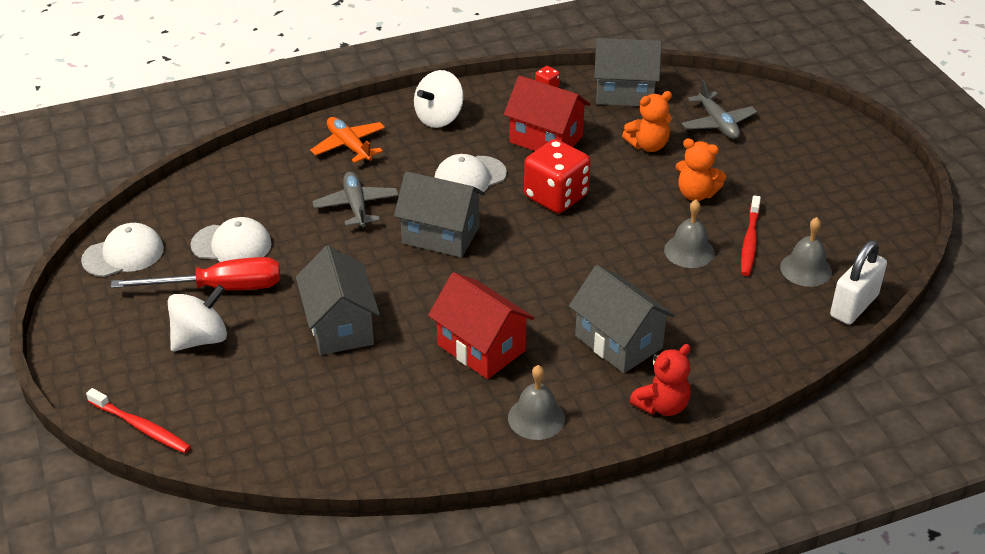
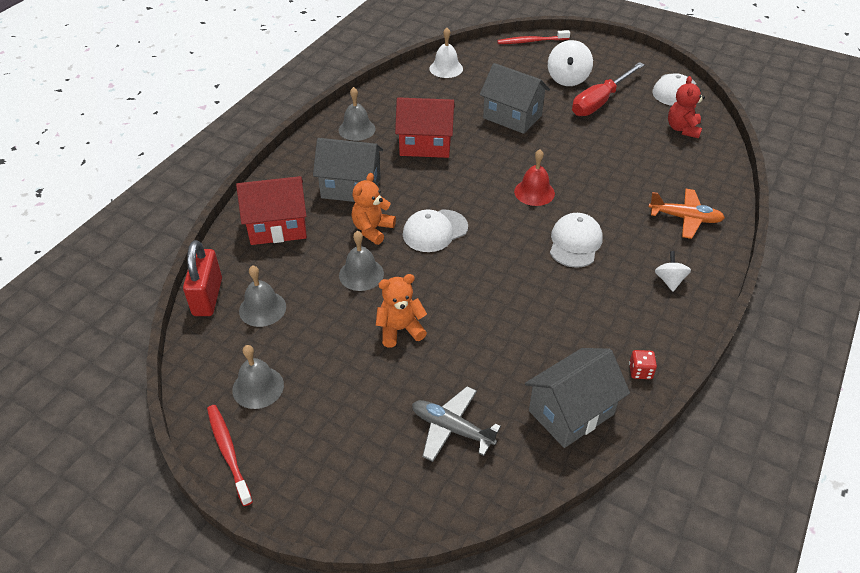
camera: 140 degrees right, 5 degrees up
(231, 245) = (635, 123): white cap -> white cap (435, 231)
(313, 450) = (446, 68): none -> white bell
(356, 206) = (610, 181): grey plane -> none
(439, 118) = (669, 280): white spinning top -> white spinning top, size x0.59
(441, 235) = (534, 192): grey house -> red bell
(546, 139) = (569, 311): red house -> red house (277, 227)
(556, 196) = (499, 263): red dice -> none
(648, 145) = (485, 358): orange teddy bear -> orange teddy bear (372, 229)
(662, 405) = (293, 167): red teddy bear -> red teddy bear (682, 129)
(750, 242) = (322, 308): red toothbrush -> red toothbrush (228, 452)
(848, 214) = (258, 387): none -> grey bell
(854, 306) = (208, 297): white padlock -> red padlock

